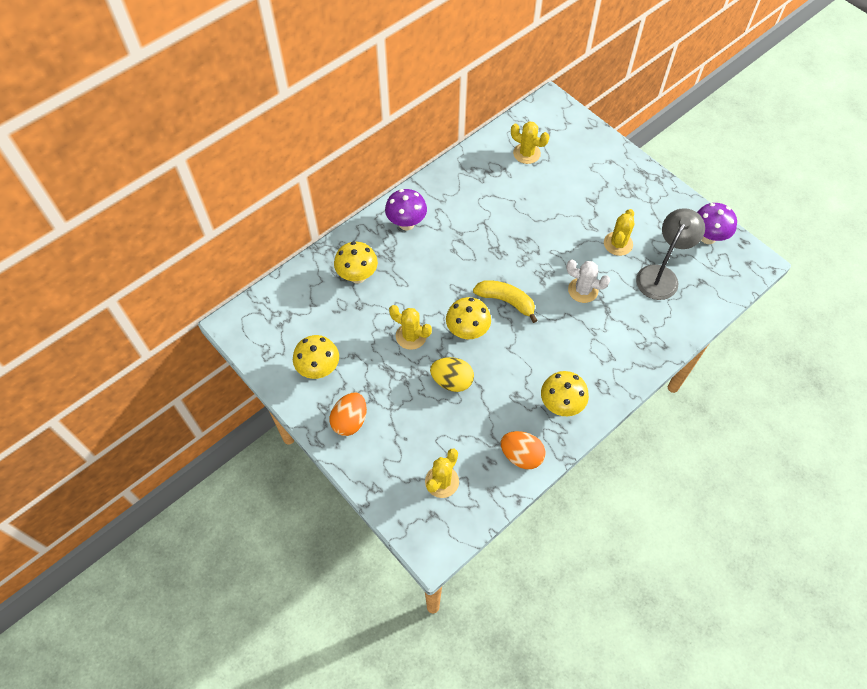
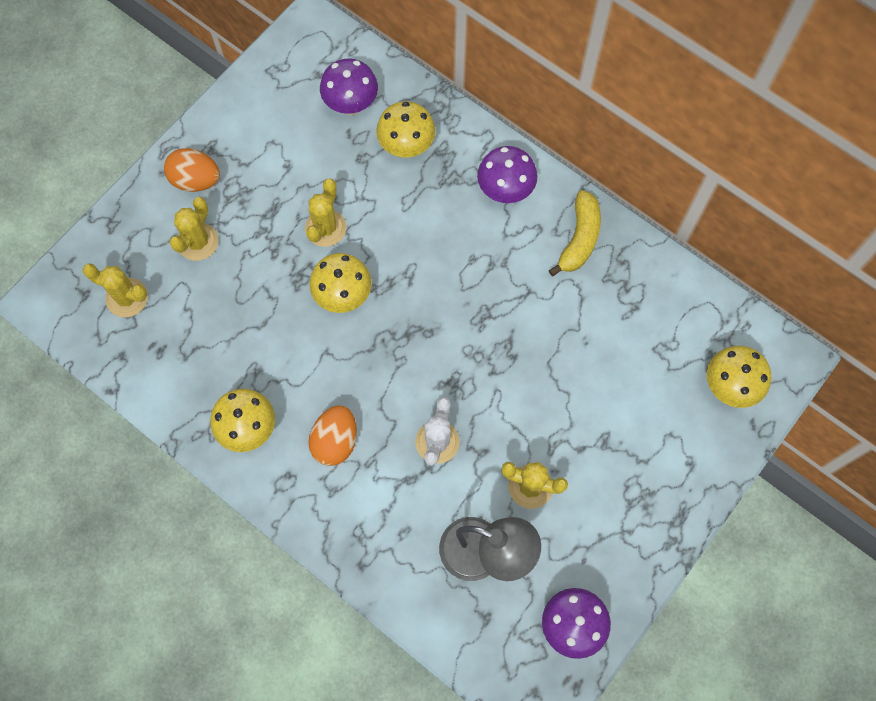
camera: 80 degrees right, 10 degrees up
(313, 306) = (351, 105): none -> purple mushroom
(319, 369) = (261, 131): yellow mushroom -> yellow mushroom (729, 387)
(452, 381) = (266, 288): yellow egg -> none
(506, 301) = (400, 340): yellow banana -> yellow banana (579, 239)
(521, 456) = (171, 387): orange egg -> orange egg (335, 441)
(526, 153) = (674, 335): yellow cactus -> yellow cactus (198, 242)

